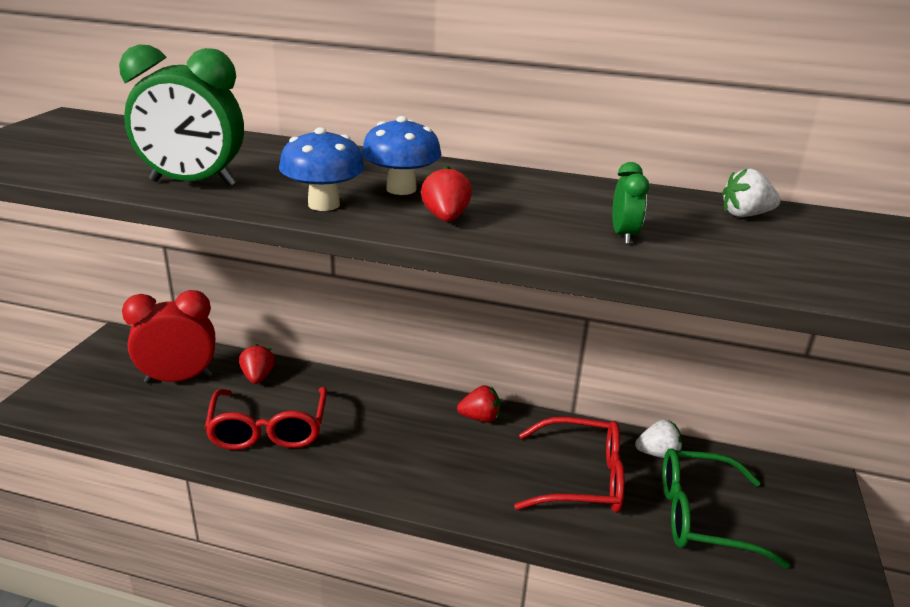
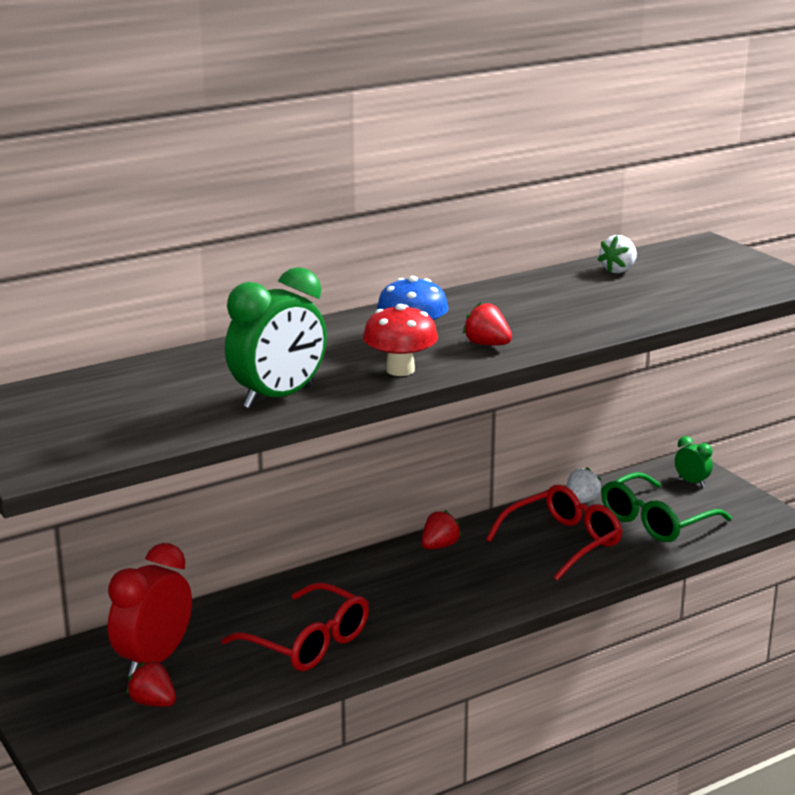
camera: 45 degrees left, 5 degrees down
(258, 377) = (219, 619): red strawberry -> red strawberry (153, 703)
(324, 204) = (400, 370): blue mushroom -> red mushroom
(623, 235) = (594, 311): green clock -> green clock (691, 482)

